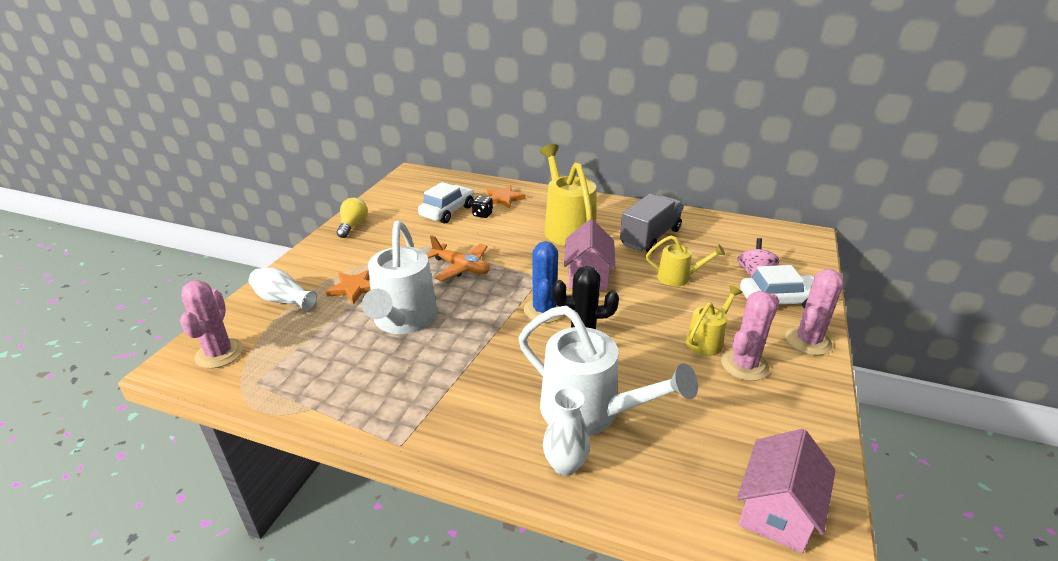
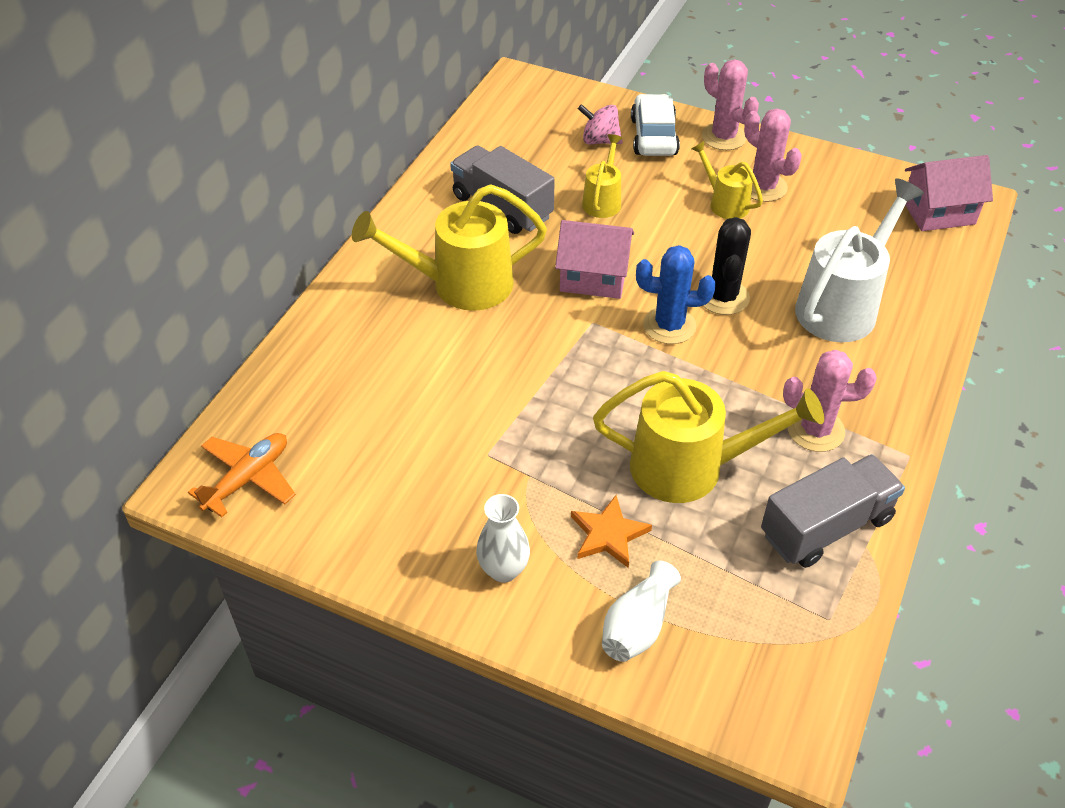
camera: 85 degrees left, 15 degrees up
(219, 353) = (771, 681): pink cactus -> pink cactus (815, 430)
(336, 386) = (826, 527): none -> grey truck
(353, 226) = (402, 562): yellow light bulb -> none
(403, 321) = (692, 467): white watering can -> yellow watering can
(447, 211) = (375, 426): white car -> none
(461, 267) = (560, 407): orange plane -> orange plane (248, 479)
(482, 214) = (397, 379): black dice -> none
(503, 199) = (345, 351): orange star -> none
(565, 465) = (913, 330): white vase -> white vase (503, 570)
(777, 511) = (938, 212): pink house -> pink house turned 45 degrees counterclockwise

